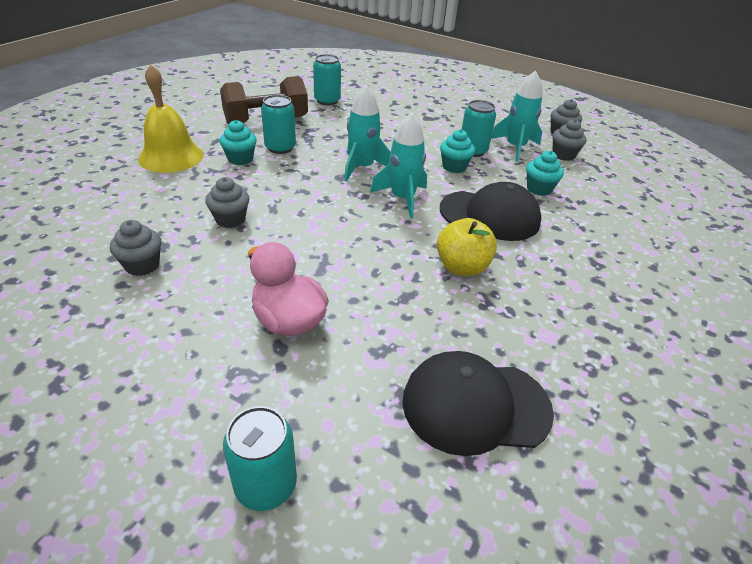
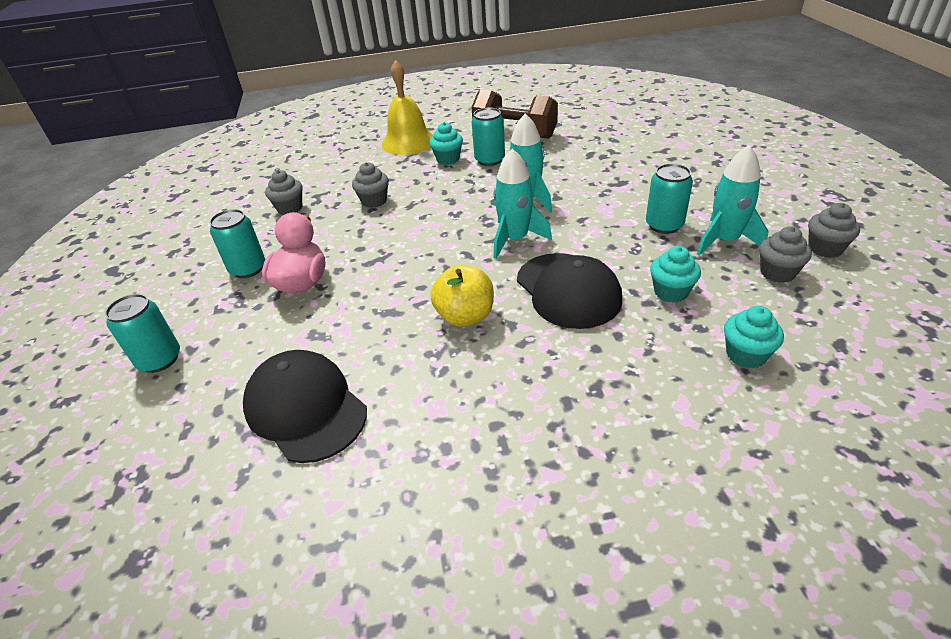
camera: 55 degrees right, 0 degrees up
(327, 101) = (596, 130): turquoise can -> turquoise can (248, 269)
(454, 167) = (614, 232): turquoise cupcake -> turquoise cupcake (745, 355)

